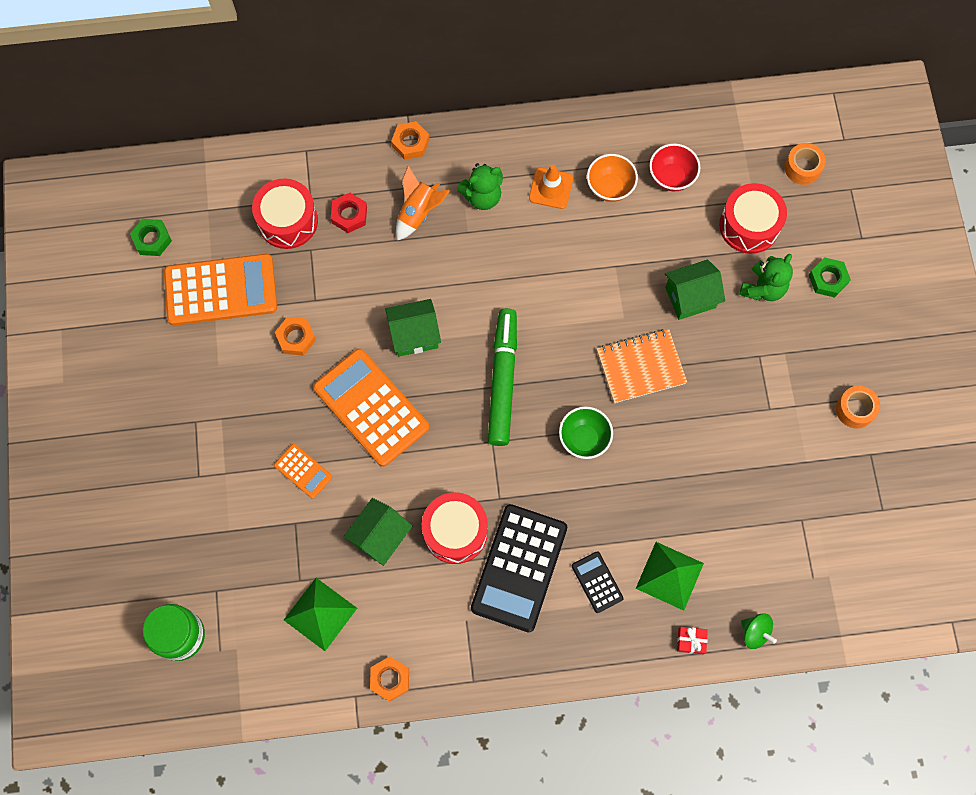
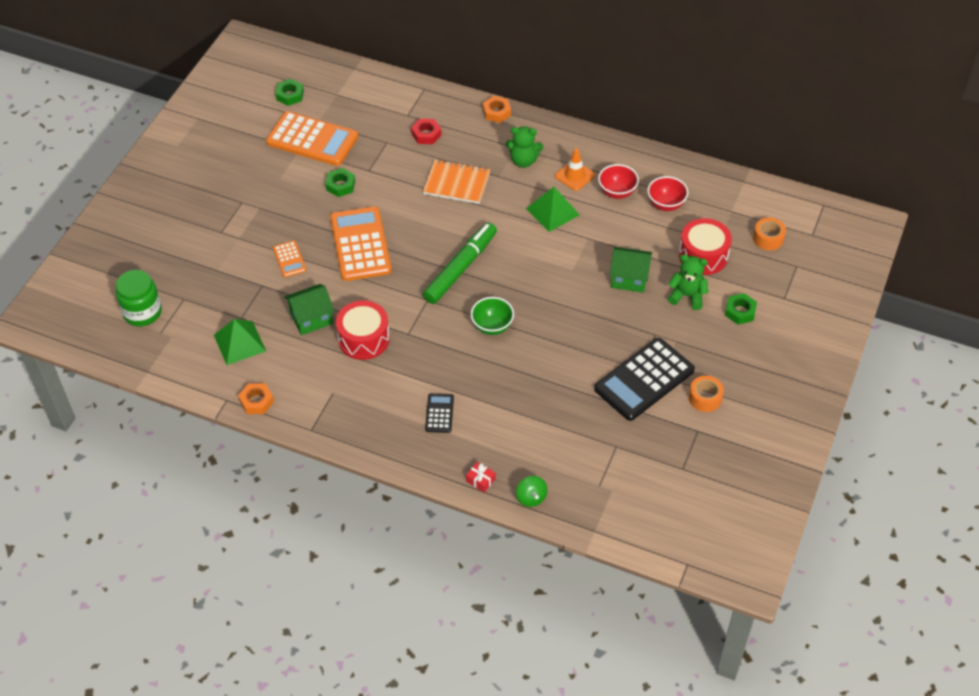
camera: 30 degrees right, 20 degrees down
(288, 221) = (383, 121): red drum -> none
(296, 338) = (340, 185): orange nut -> green nut
(414, 335) = (419, 217): green house -> none
(418, 213) = (473, 152): orange rocket -> none
(519, 568) = (391, 380): black calculator -> black calculator (644, 380)
(610, 187) = (617, 192): orange bowl -> red bowl
(641, 367) = (563, 303): orange notebook -> orange notebook (457, 183)
(669, 575) = (494, 434): green pyramid -> green pyramid (552, 211)
(763, 288) = (687, 296): green teddy bear -> green teddy bear turned 135 degrees counterclockwise

